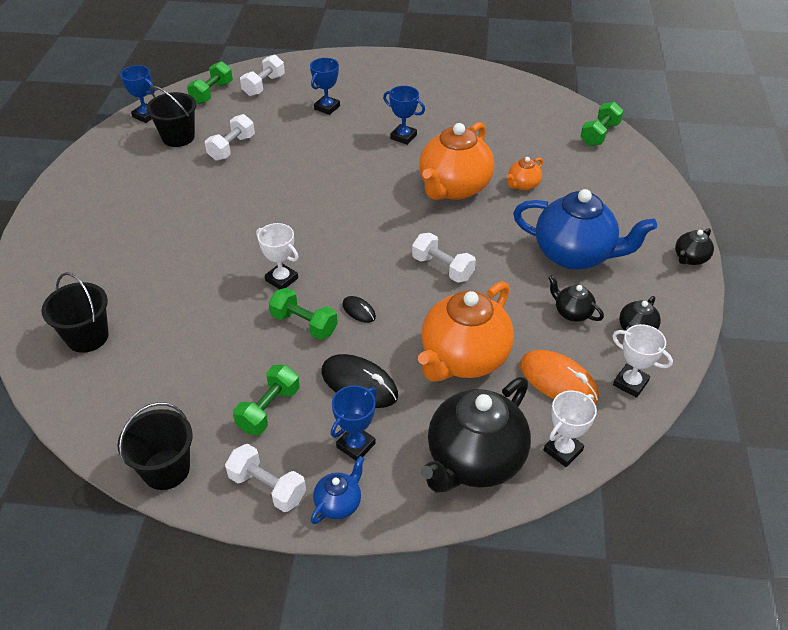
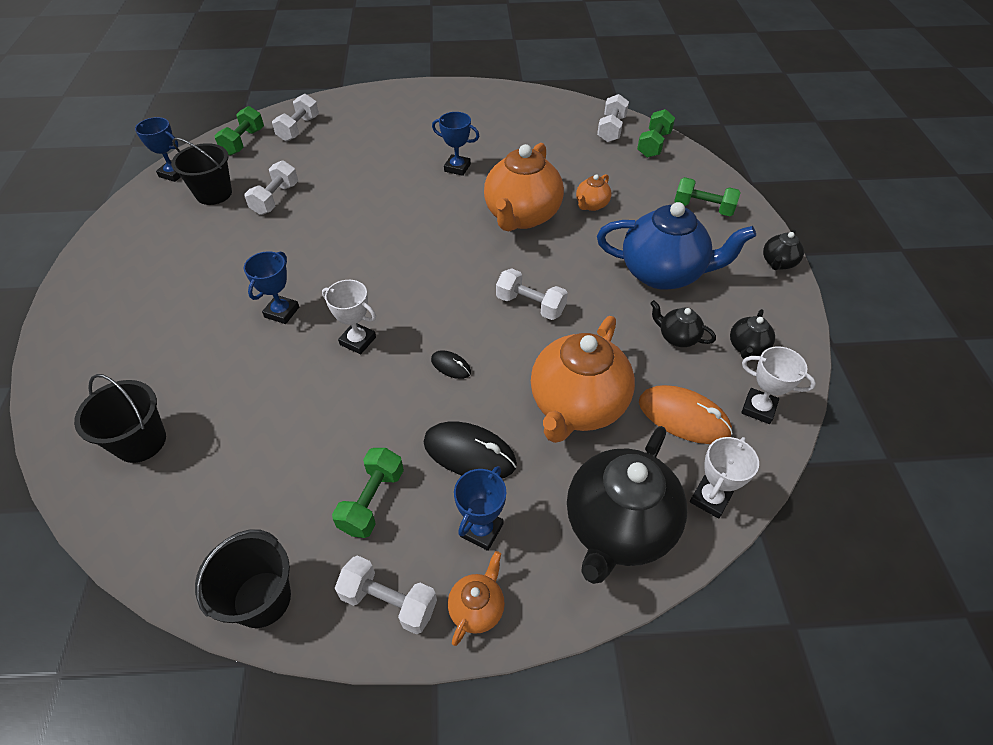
camera: 10 degrees left, 5 degrees up
(304, 324) = (393, 390): green dumbbell -> green dumbbell (703, 208)
(327, 107) = (370, 145): blue trophy -> blue trophy (282, 312)
(339, 503) = (477, 608): blue teapot -> orange teapot
(561, 115) = (611, 129): none -> white dumbbell

